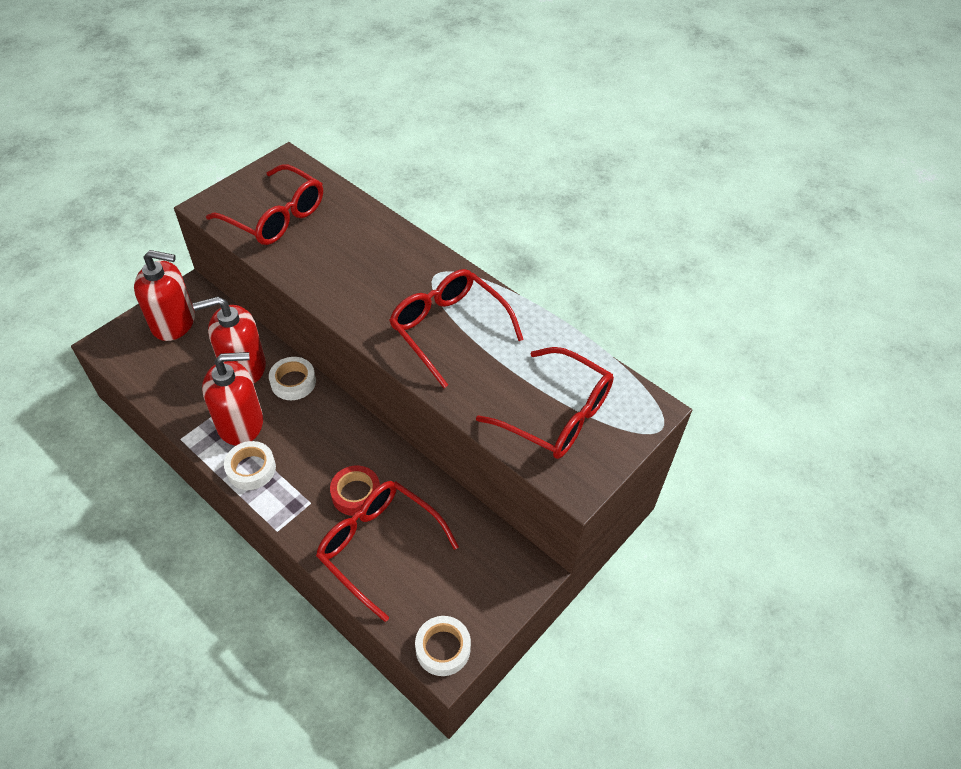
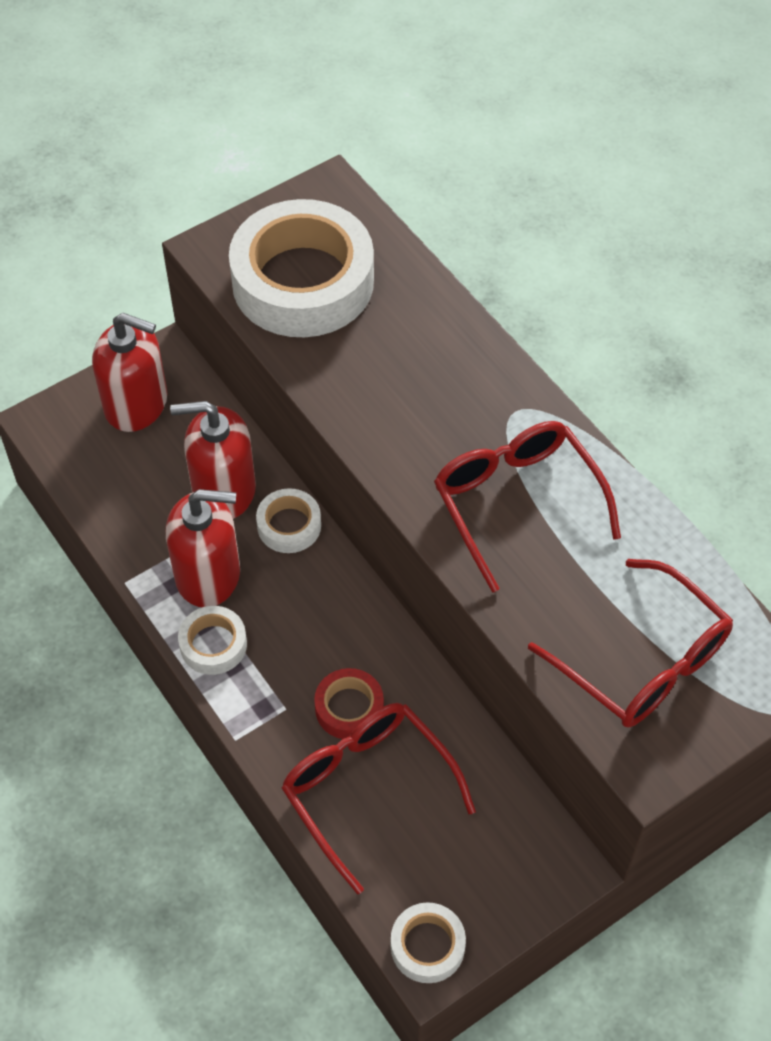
camera: 15 degrees right, 5 degrees up
(276, 217) = (303, 281): red glasses -> white tape

